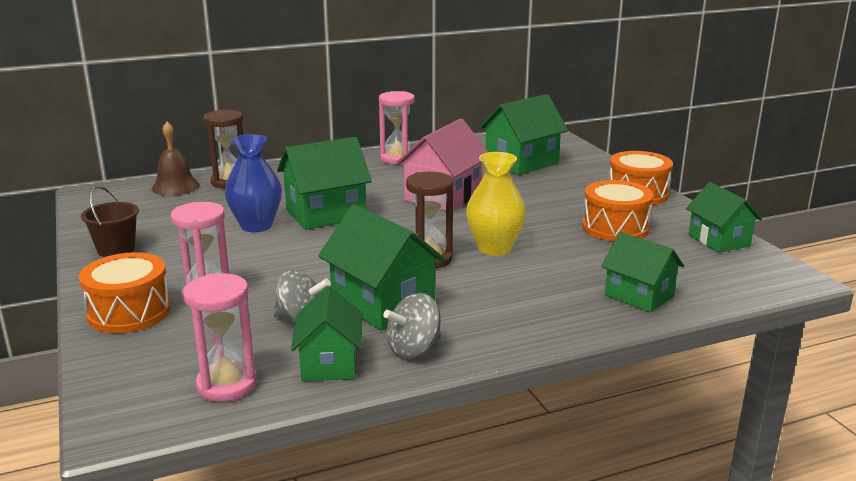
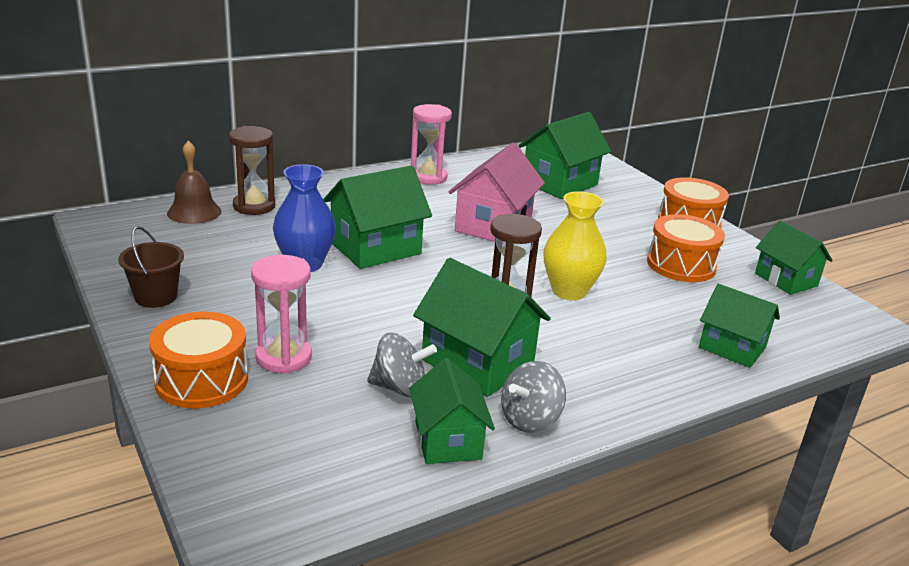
camera: 10 degrees left, 5 degrees up
(227, 385) = (346, 472): pink hourglass -> none

